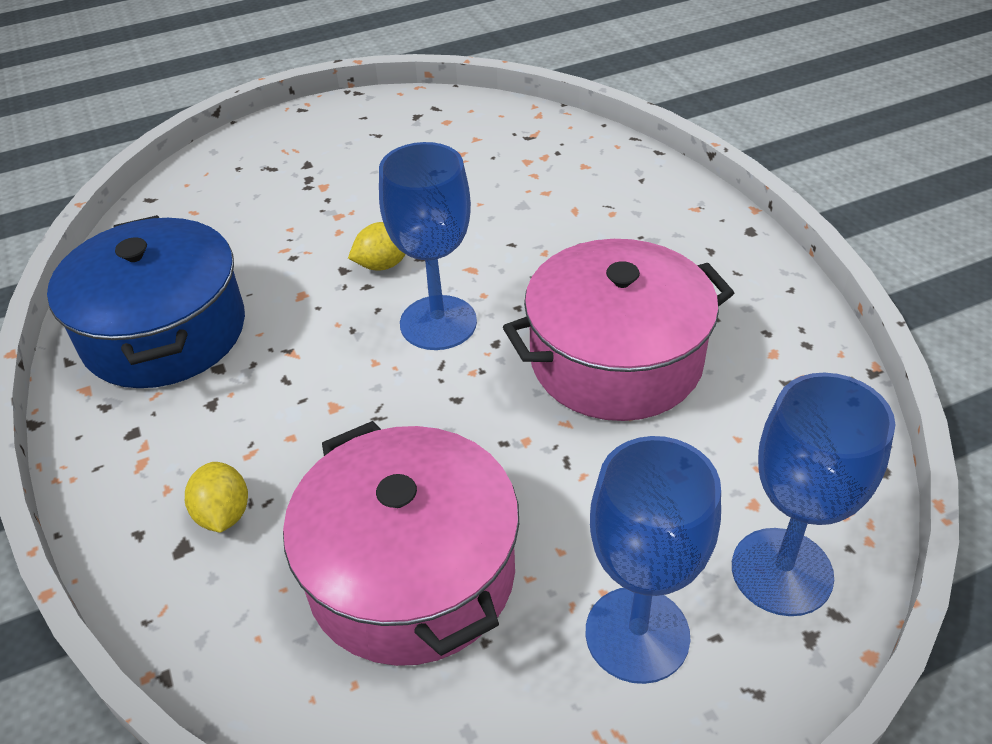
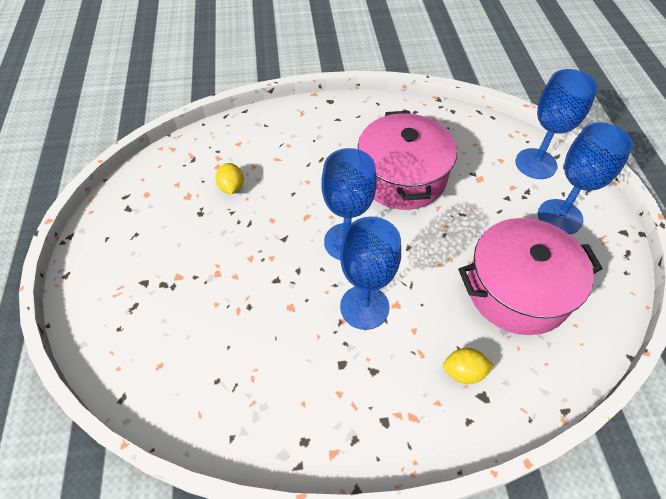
camera: 75 degrees left, 10 degrees up
(164, 332) = (293, 395): blue pot -> none
(320, 370) = (364, 307): none -> blue goblet
(383, 264) = (281, 258): yellow lemon -> yellow lemon (231, 187)

